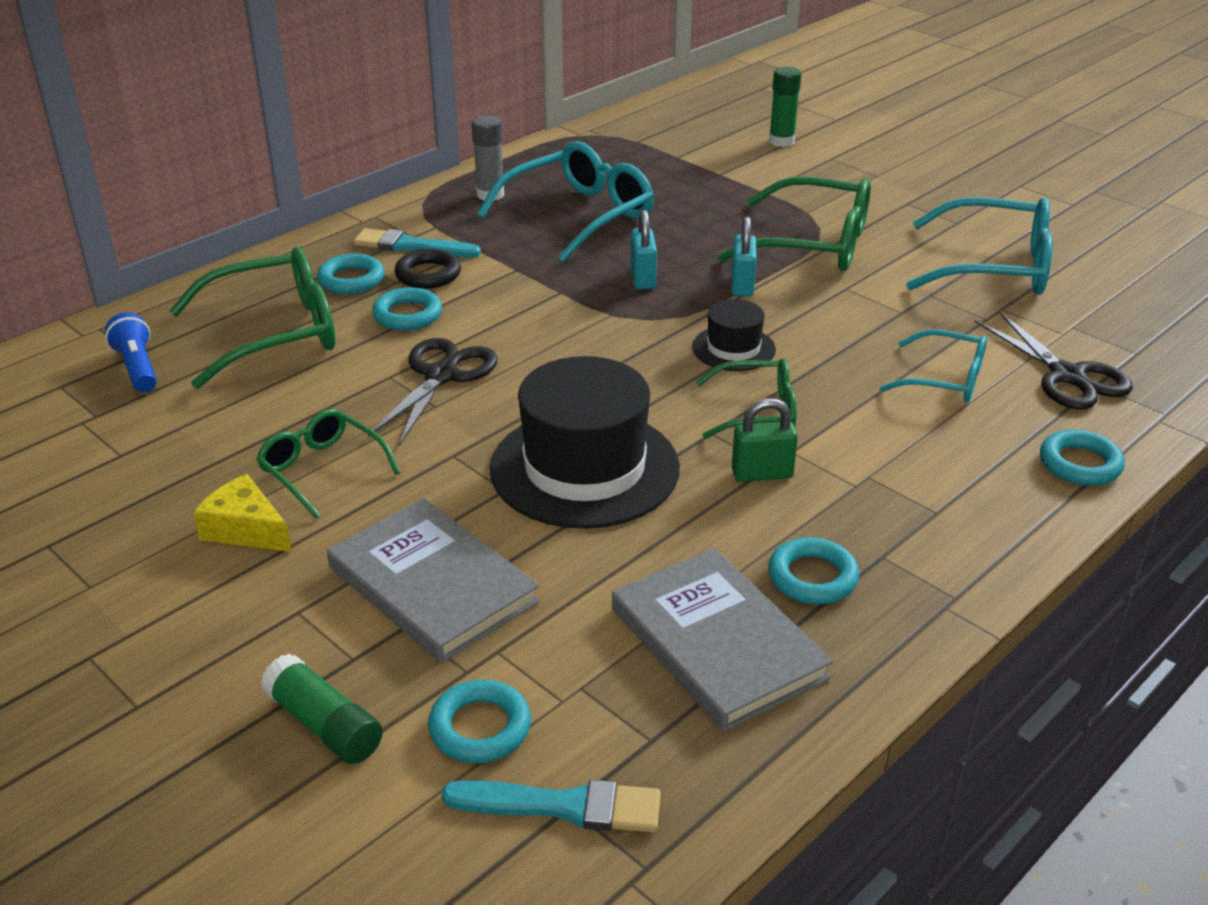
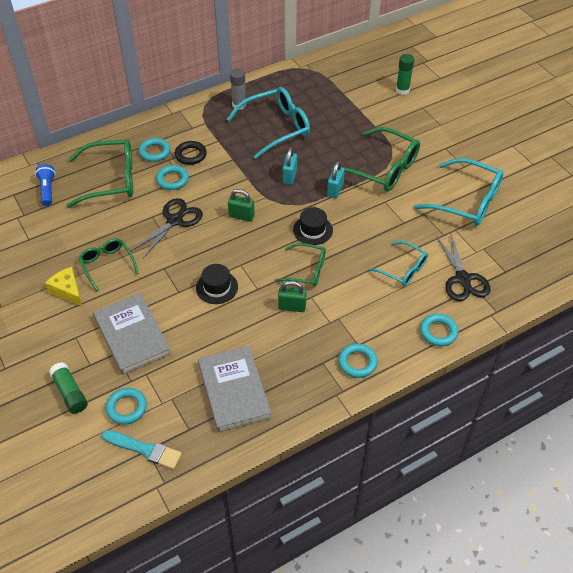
camera: 15 degrees right, 15 degrees up
(411, 246) = (189, 134): turquoise brush -> none
(578, 349) = (241, 216): none -> green padlock
(585, 468) = (217, 287): black hat -> black hat, size x0.50
(812, 577) = (288, 367): turquoise ring -> turquoise ring (357, 362)

